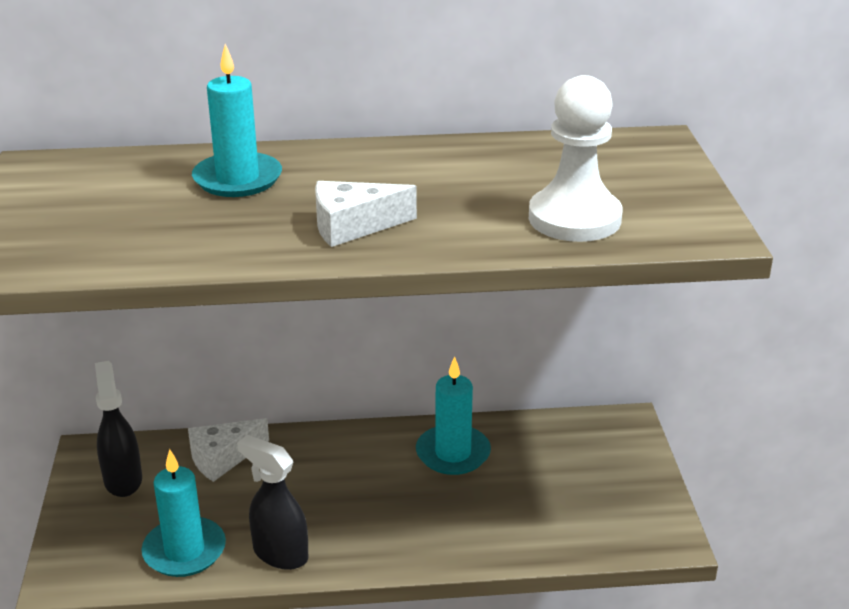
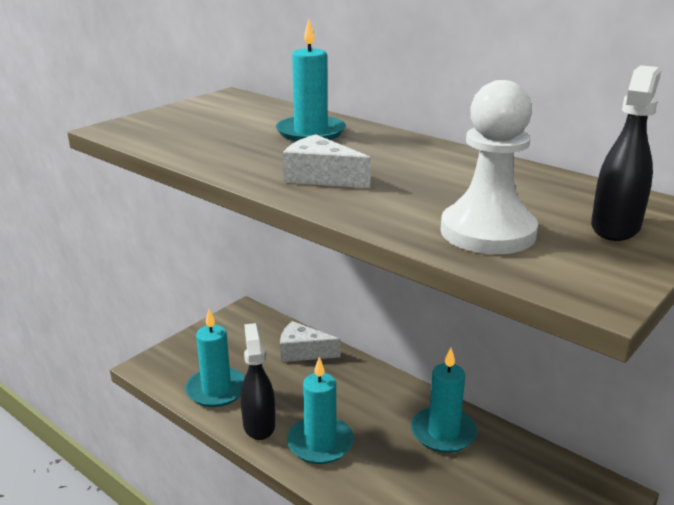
camera: 45 degrees right, 5 degrees down
(123, 479) = (240, 334): black spray bottle -> black spray bottle (615, 227)
(361, 531) = (320, 443): none -> turquoise candle

